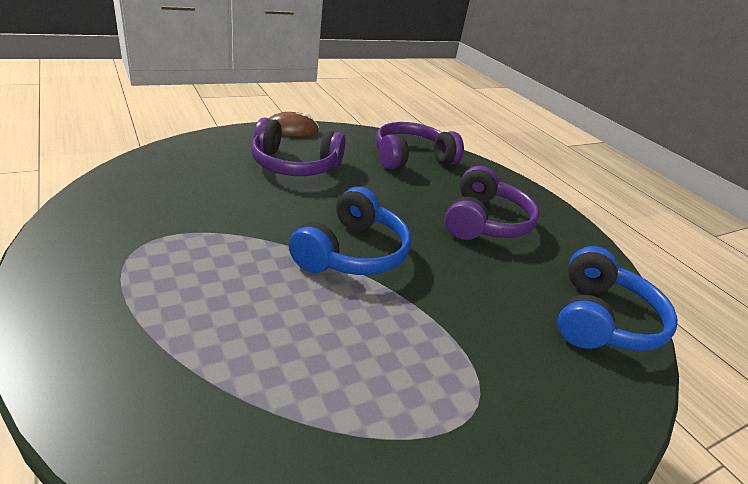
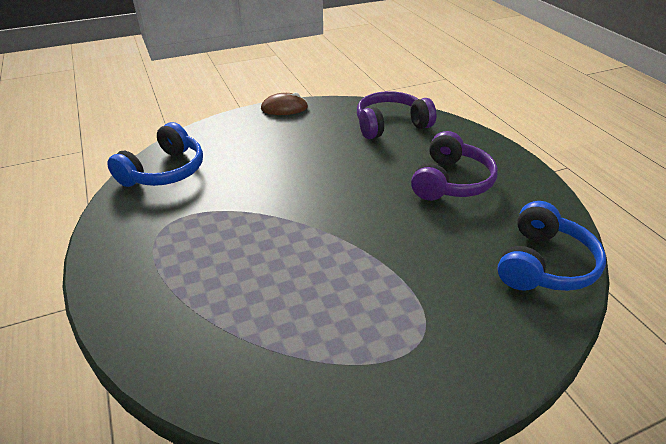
camera: 10 degrees right, 5 degrees up
(294, 165) = (286, 143): purple headphones -> none
(352, 252) = (331, 219): blue headphones -> blue headphones (164, 171)

